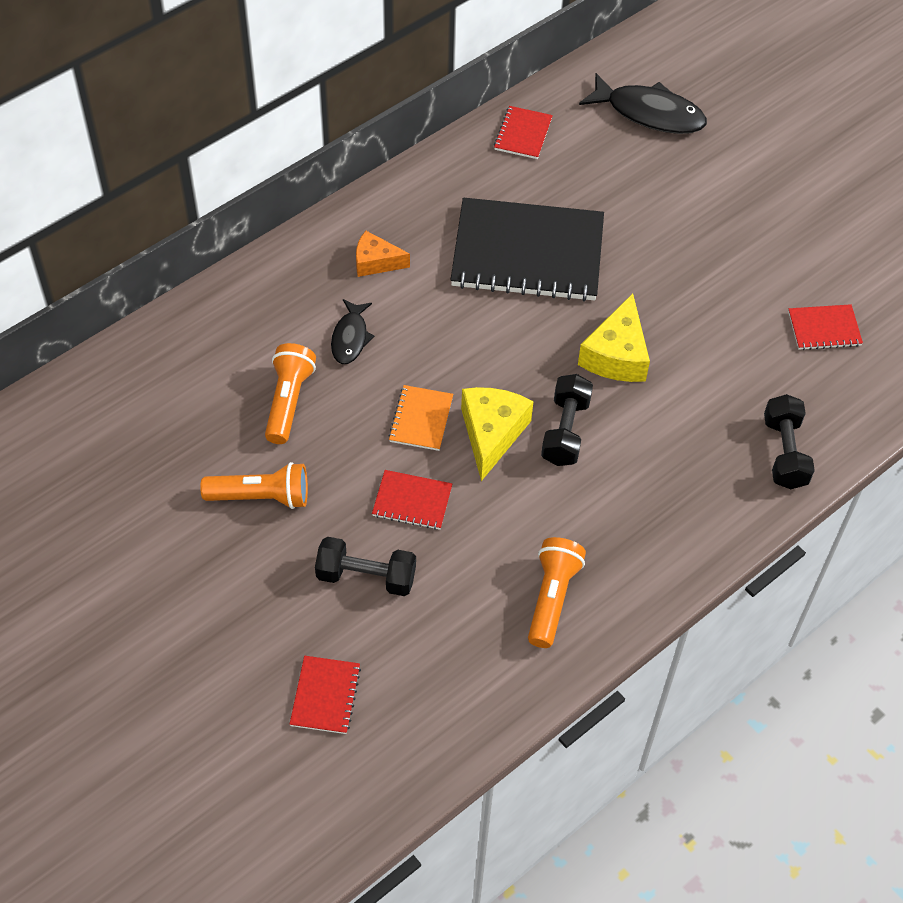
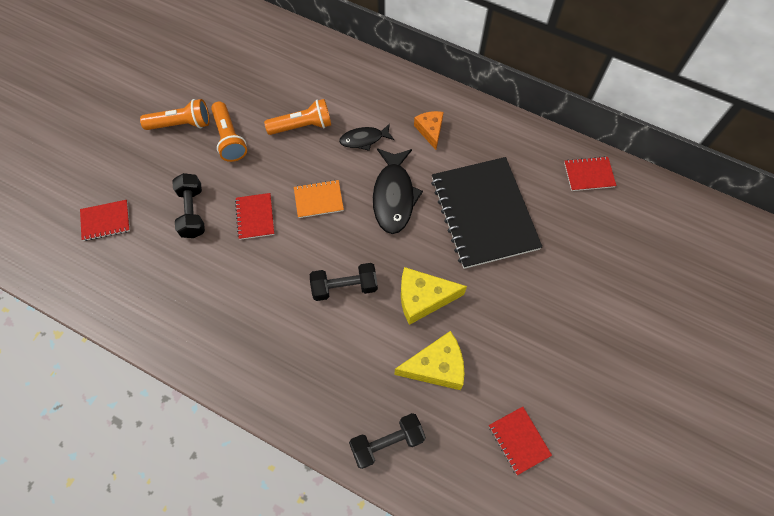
camera: 70 degrees right, 10 degrees up
(491, 434) = (324, 243): yellow cheese -> yellow cheese (436, 366)
(552, 598) = (210, 322): orange flashlight -> orange flashlight (181, 124)
(649, 113) = (661, 248): black fish -> black fish (394, 196)

